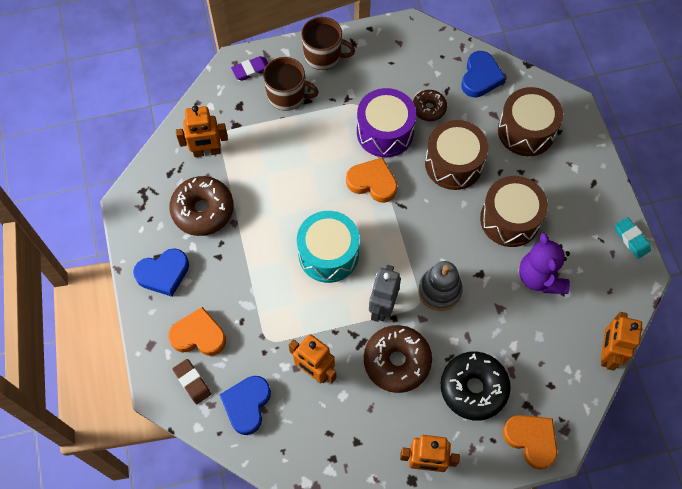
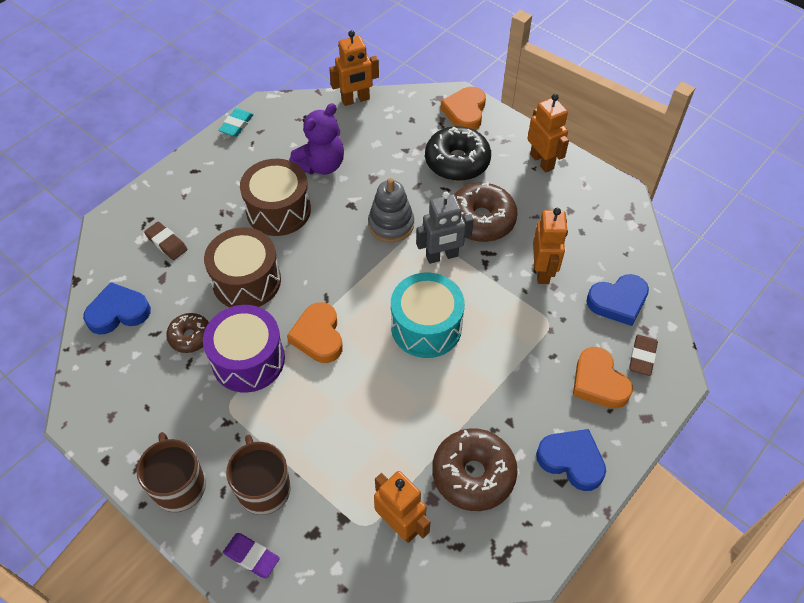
camera: 125 degrees left, 10 degrees down
(526, 131) = (166, 243): brown drum -> brown eraser

